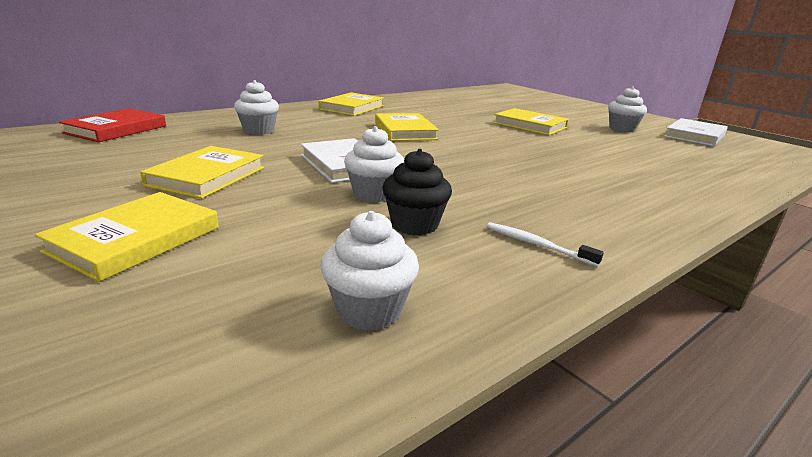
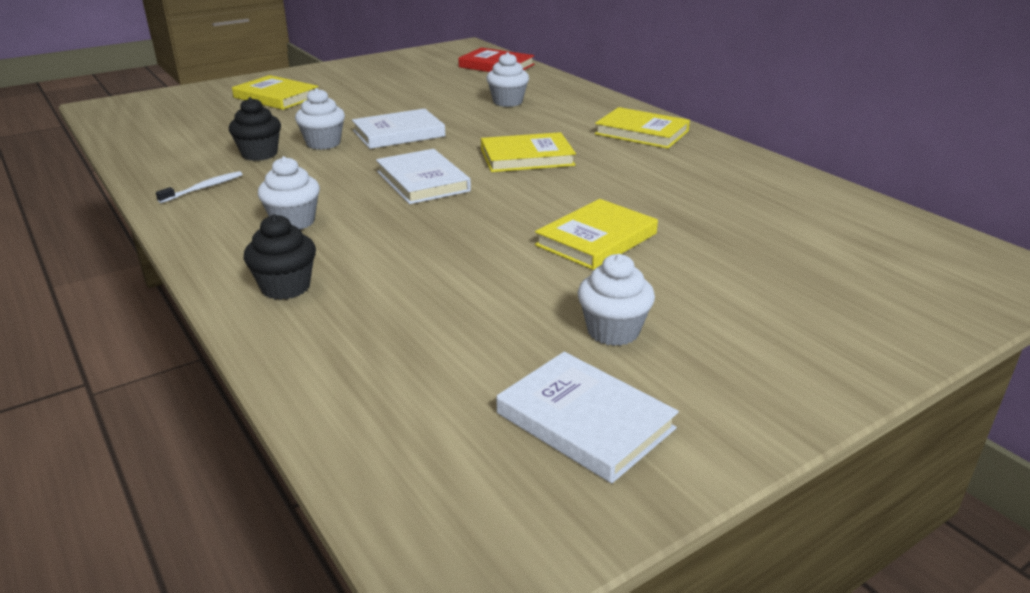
camera: 95 degrees right, 5 degrees up
(207, 176) = (375, 99): yellow book -> none
(369, 310) = (166, 142): white cupcake -> white cupcake (293, 222)
(465, 157) = (422, 181): none -> white book
(679, 189) = (286, 287): none -> black cupcake

